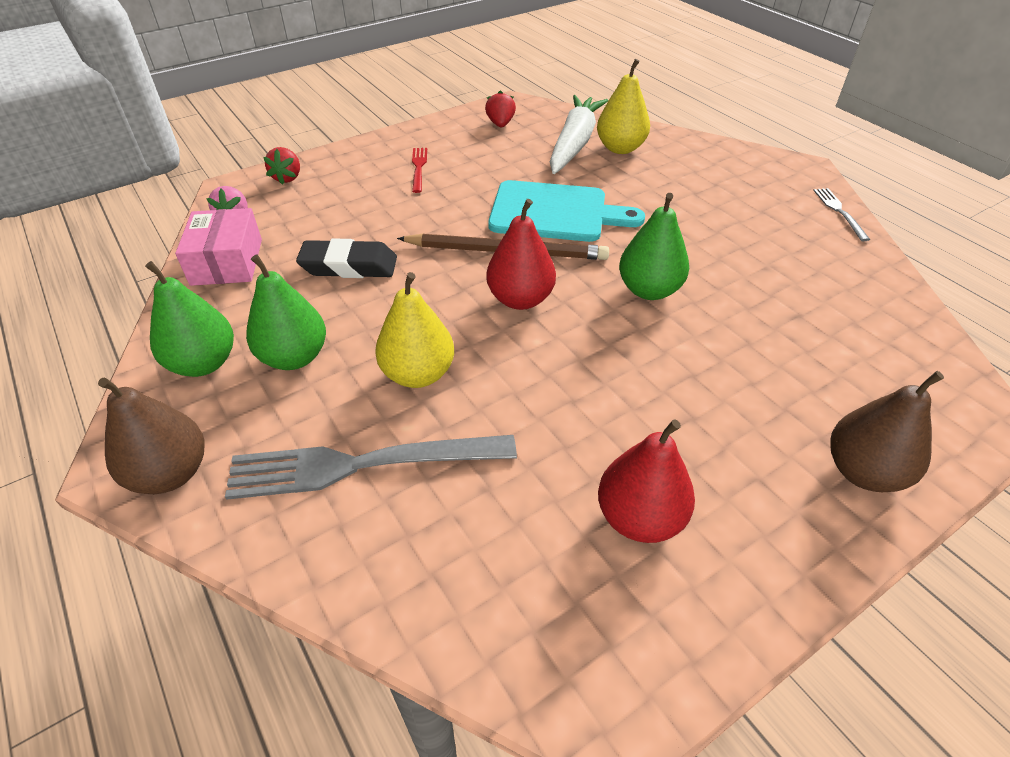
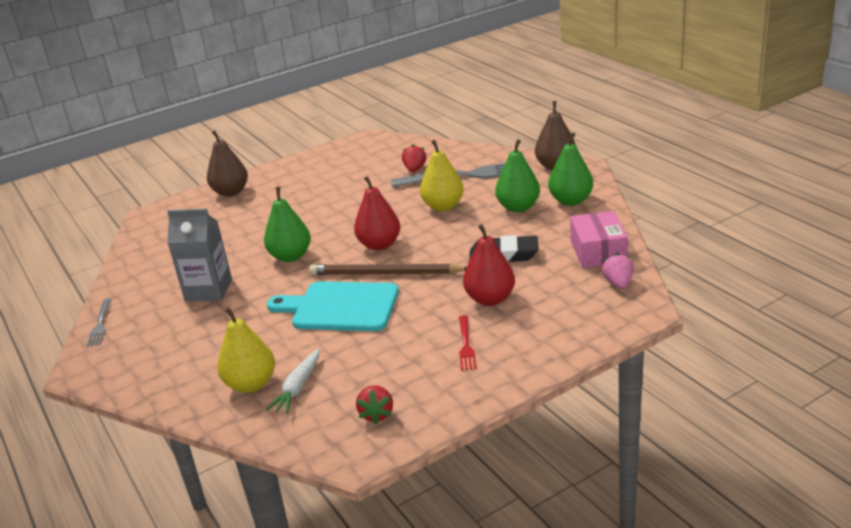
camera: 175 degrees left, 15 degrees down
(287, 178) = (595, 325): red strawberry -> red strawberry (415, 169)
(574, 144) = (298, 387): white carrot -> white carrot, size x0.56
(639, 518) = (340, 172): red pear -> red pear (490, 299)
(736, 246) = (208, 290): none -> grey carton

